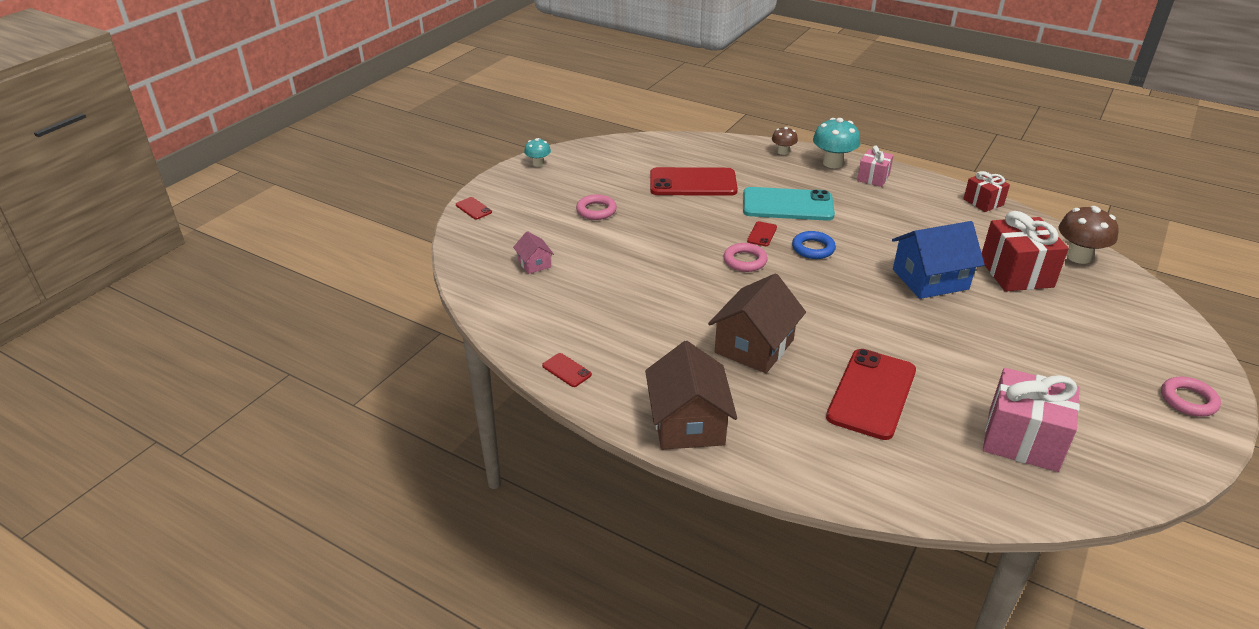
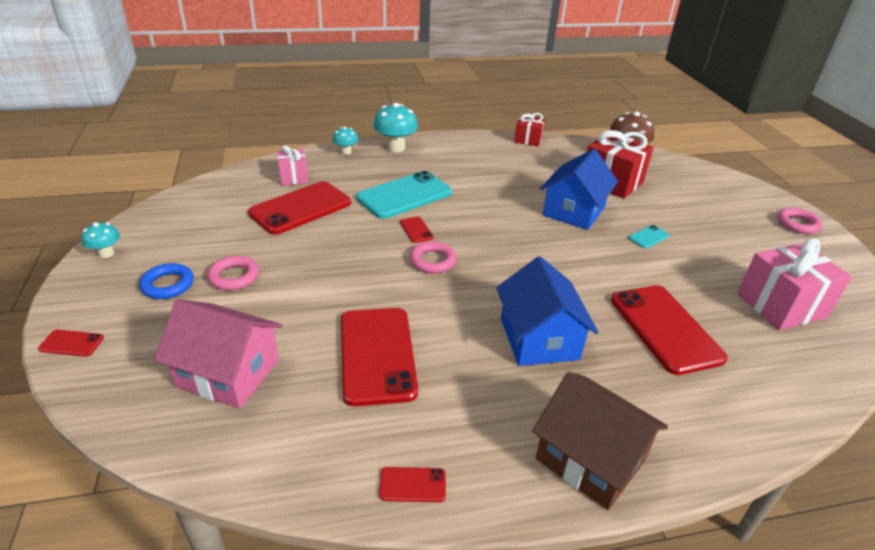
camera: 45 degrees left, 0 degrees up
(534, 264) = (228, 373): pink house -> pink house, size x2.03
(629, 298) = (377, 355): none -> red phone
(754, 346) = (539, 339): brown house -> blue house
(783, 152) = (346, 152): brown mushroom -> turquoise mushroom
(813, 248) = (469, 224): blue ring -> blue ring (168, 285)
(873, 178) = (438, 148): pink gift -> pink gift (293, 177)
(975, 330) = (648, 237): none -> turquoise phone

